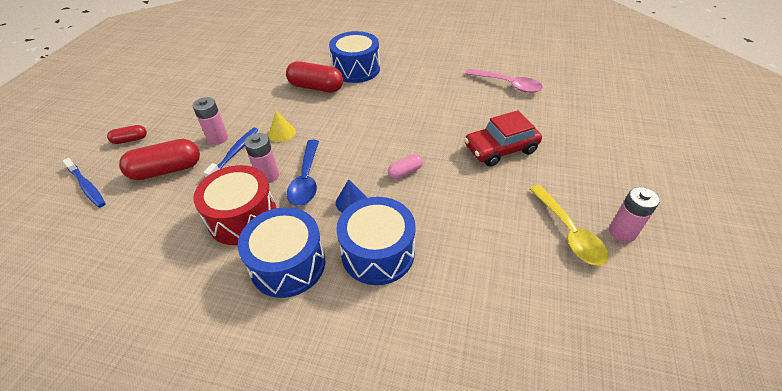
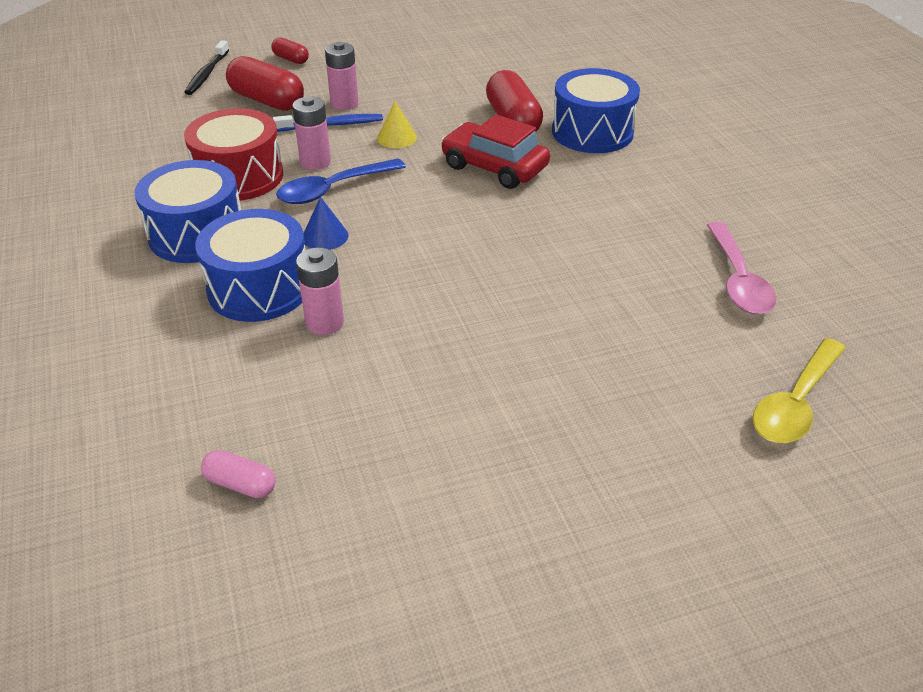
camera: 55 degrees right, 5 degrees down
(87, 186) = (207, 74): blue toothbrush -> black toothbrush
(405, 172) = (418, 256): pink capsule -> pink capsule (240, 484)
(500, 149) = (555, 324): red car -> red car (494, 167)
(569, 232) = (432, 447): yellow spoon -> yellow spoon (795, 403)
(622, 232) = (482, 509): pink battery -> pink battery (324, 323)

